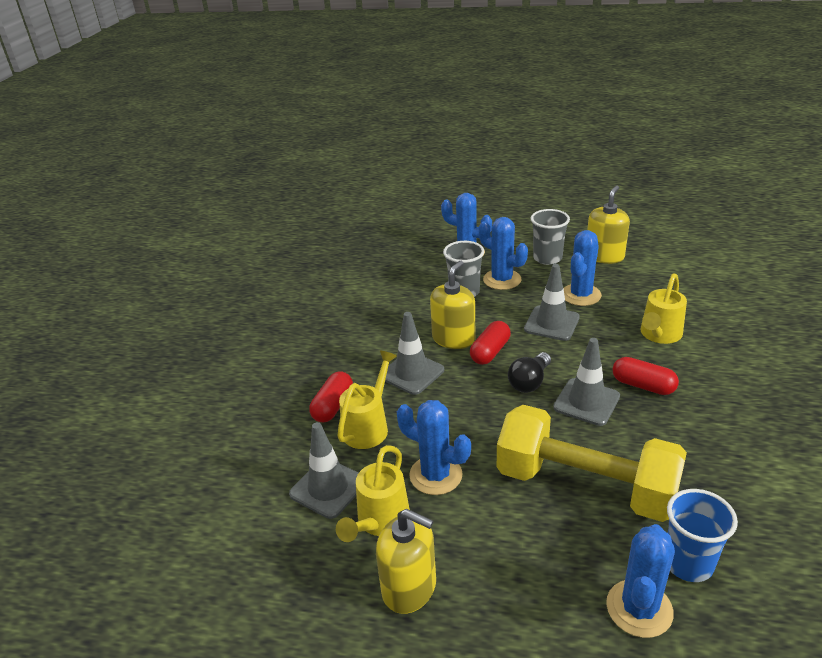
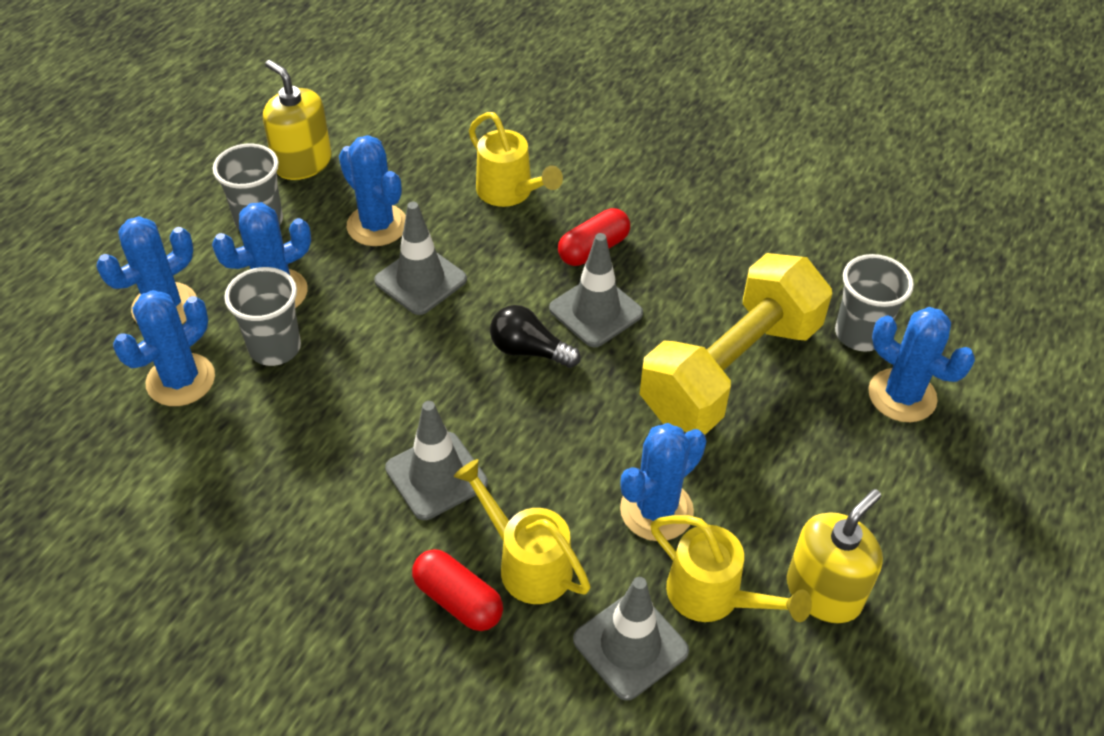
camera: 75 degrees left, 15 degrees up
(424, 273) = (181, 380): none -> blue cactus
(453, 338) = (385, 400): yellow soap dispenser -> none
(490, 352) = (442, 369): red capsule -> none
(529, 382) = (529, 350): black light bulb -> black light bulb turned 150 degrees clockwise
(688, 563) = (860, 334): blue cup -> grey cup

